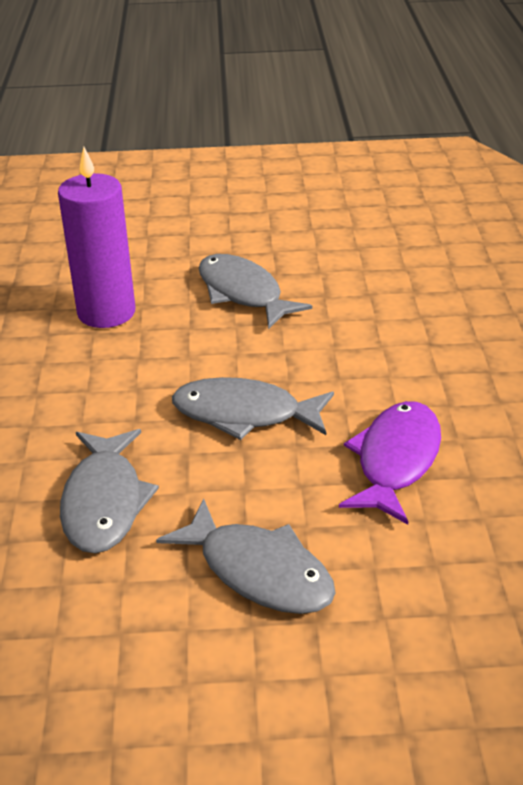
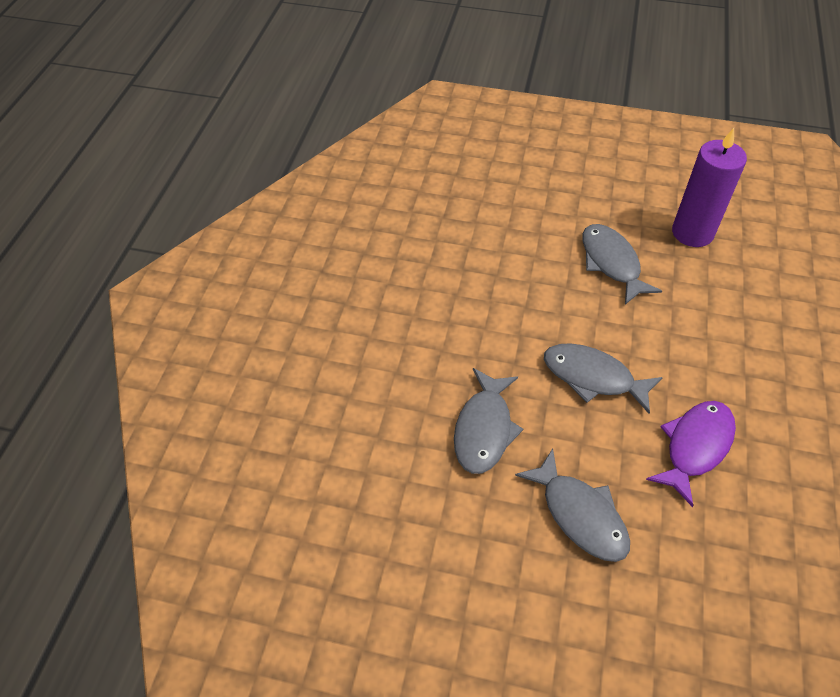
camera: 15 degrees right, 15 degrees up
(106, 312) = (508, 259): purple candle -> purple candle (692, 233)

